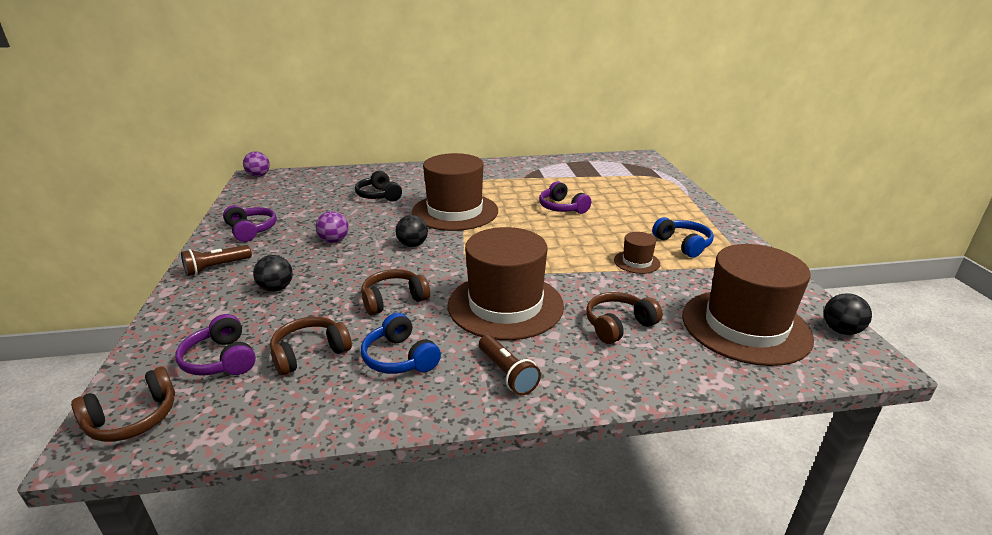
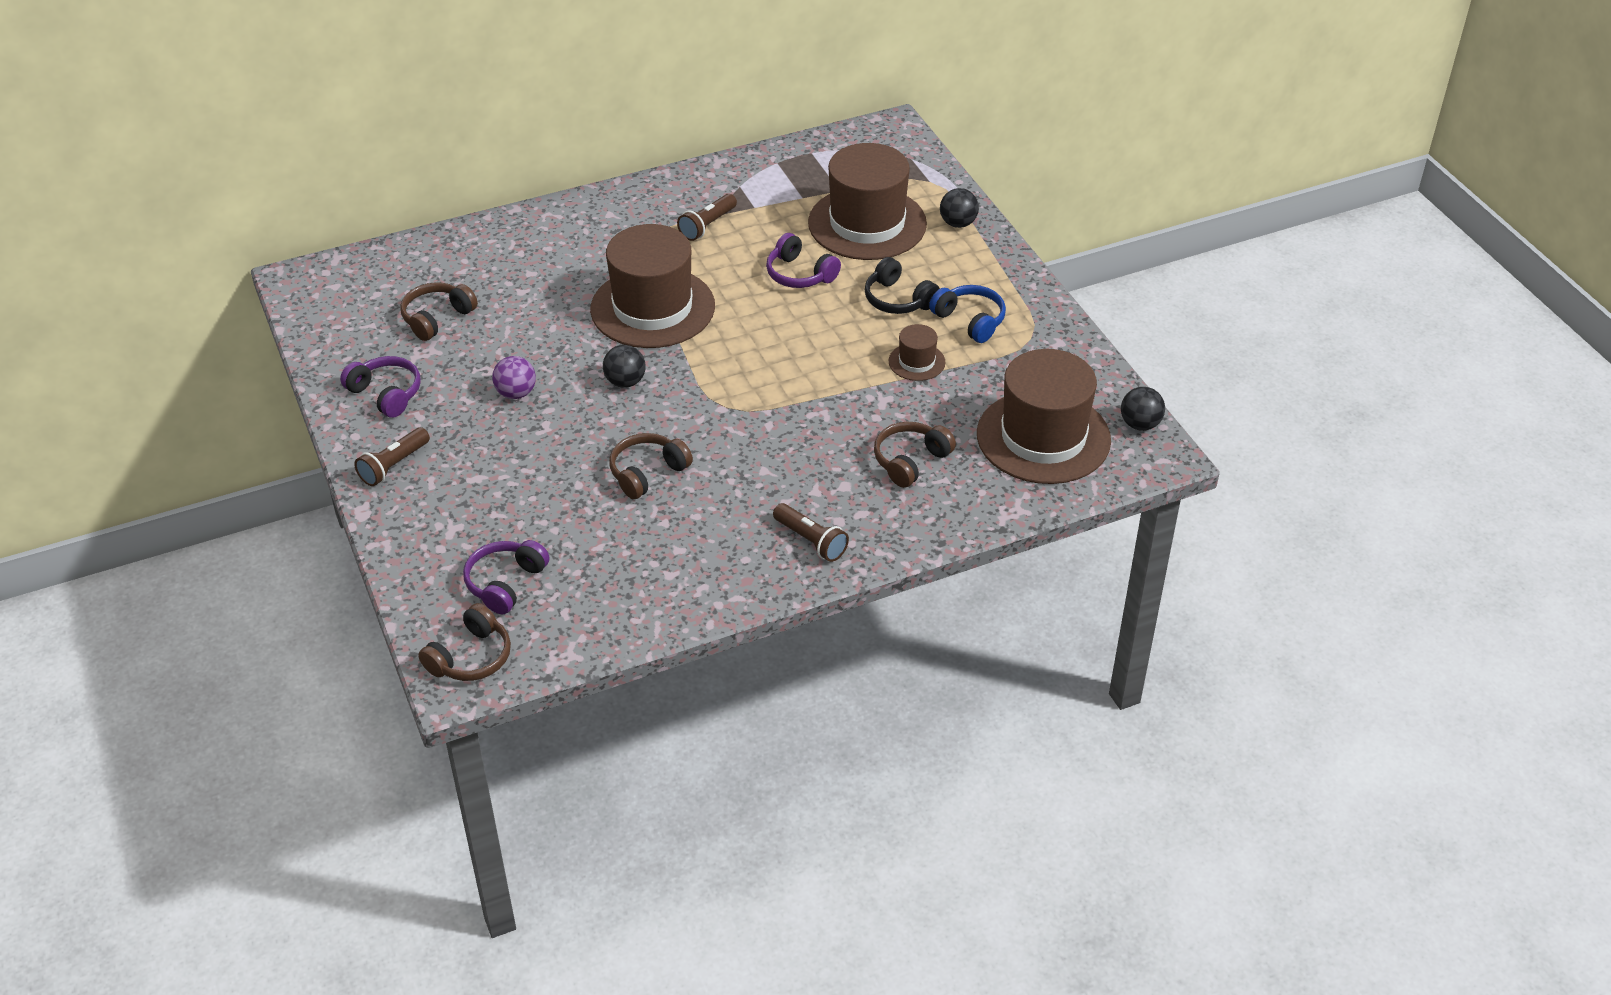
camera: 15 degrees left, 15 degrees up
(221, 359) = (505, 583): purple headphones -> purple headphones turned 75 degrees clockwise
(259, 175) = (302, 275): purple ball -> none
(276, 288) = (496, 483): black ball -> black ball (958, 223)
(310, 353) = (595, 558): brown headphones -> brown headphones (437, 318)
(379, 195) = (524, 292): black headphones -> black headphones (898, 299)
(400, 358) = (694, 545): blue headphones -> none
(505, 305) = (779, 456): brown hat -> brown hat (867, 223)
(511, 181) = (707, 226): none -> brown flashlight

